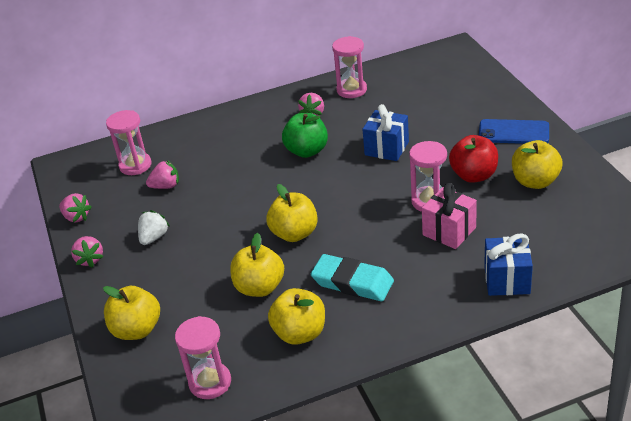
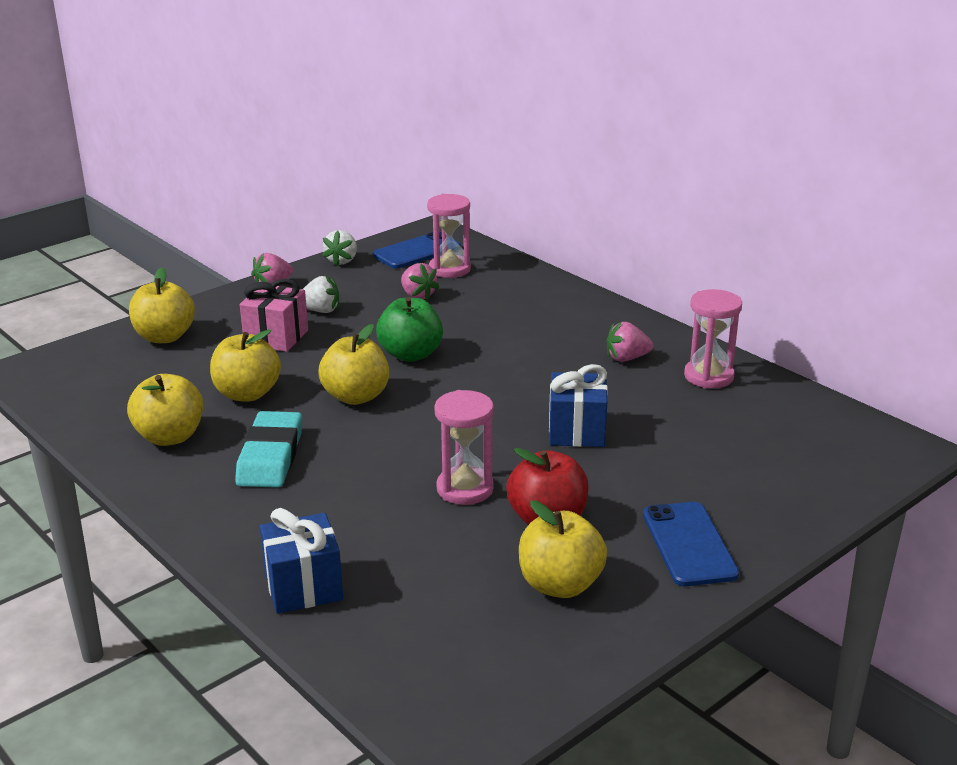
camera: 65 degrees right, 10 degrees down
(76, 217) = (342, 261): pink strawberry -> white strawberry
(92, 177) = (417, 251): none -> blue phone
(210, 382) = (85, 397): pink hourglass -> none
(307, 151) = (536, 371): green apple -> green apple (410, 354)
(449, 231) = (400, 517): pink gift -> pink gift (276, 337)

